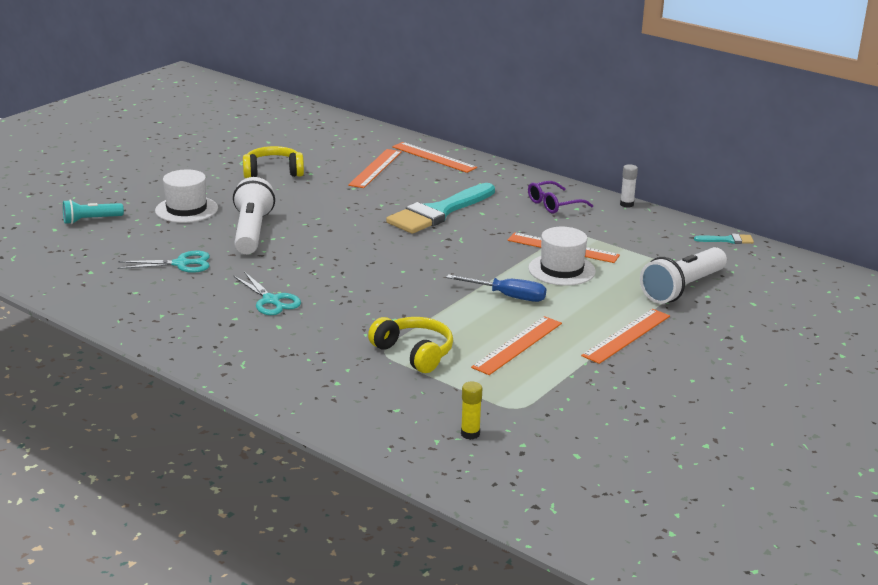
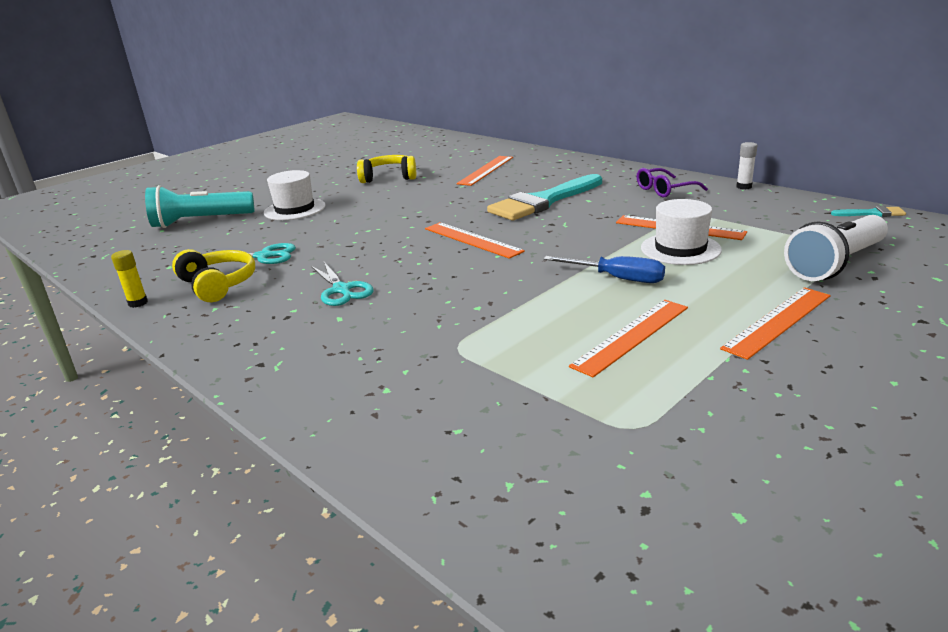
camera: 10 degrees right, 0 degrees up
(91, 220) = (200, 221): turquoise flashlight -> turquoise flashlight, size x1.73
(252, 232) = (349, 225): white flashlight -> none
(414, 353) = (495, 348): yellow headphones -> yellow headphones (218, 285)
(434, 157) = (543, 160): orange ruler -> orange ruler (472, 240)
(470, 434) = (562, 472): yellow glue stick -> yellow glue stick (138, 303)

